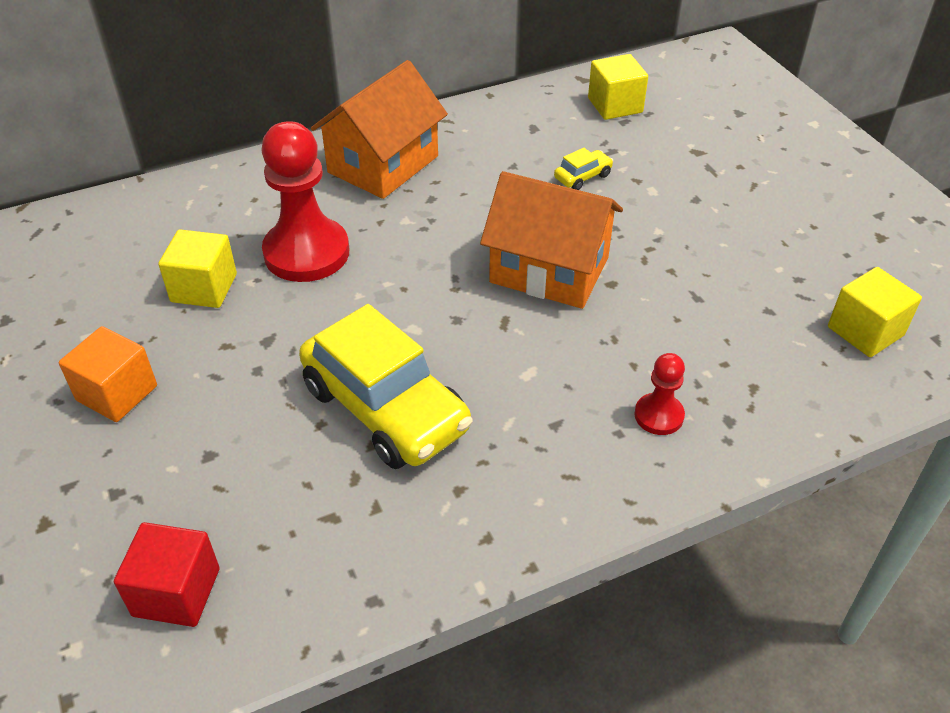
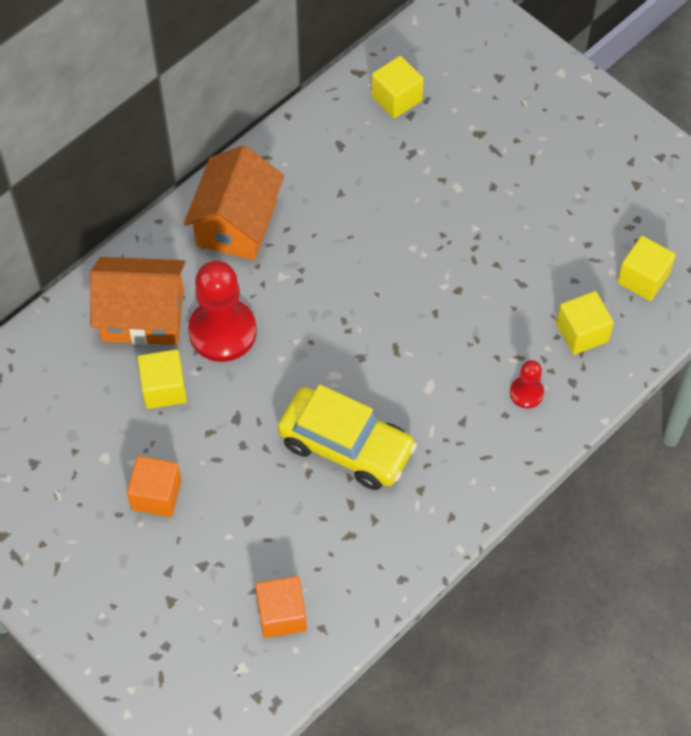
camera: 20 degrees left, 15 degrees up
(176, 592) = (281, 614): red cube -> orange cube
(549, 270) = (409, 291): orange house -> orange house (143, 316)
(582, 177) = (399, 189): yellow car -> none
(761, 368) = (582, 332): none -> yellow cube

